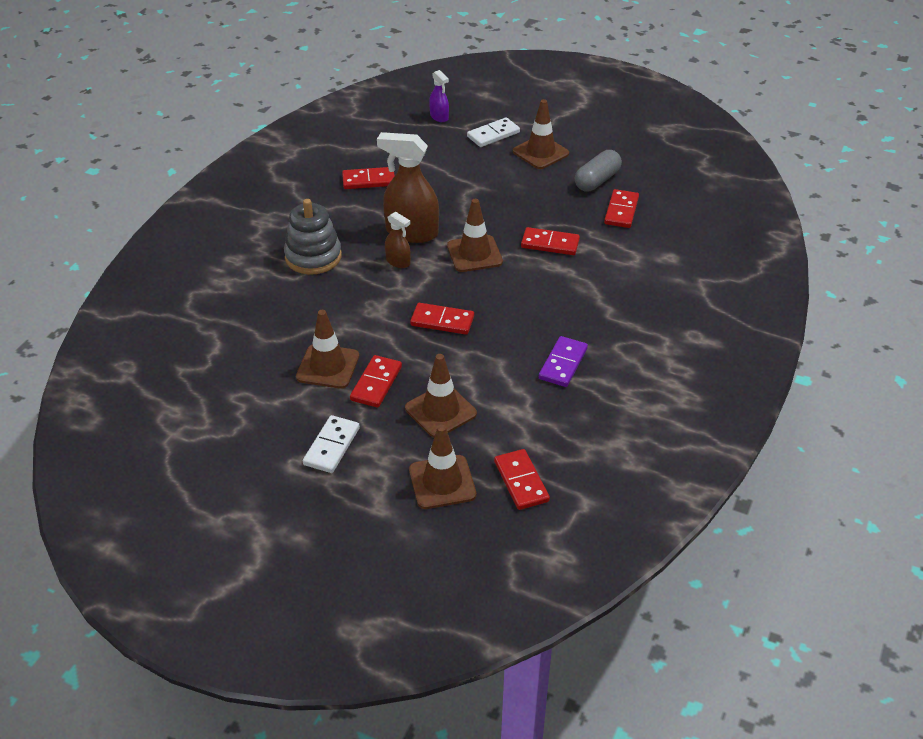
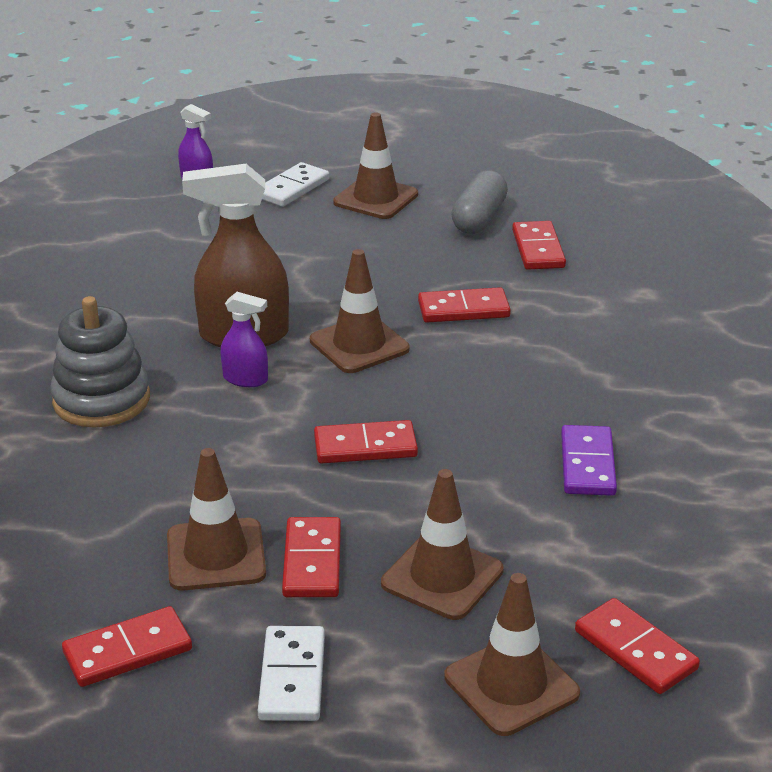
camera: 20 degrees left, 10 degrees down
(368, 180) = (134, 279): red domino -> red domino (128, 651)
(398, 262) = (245, 379): brown spray bottle -> purple spray bottle

